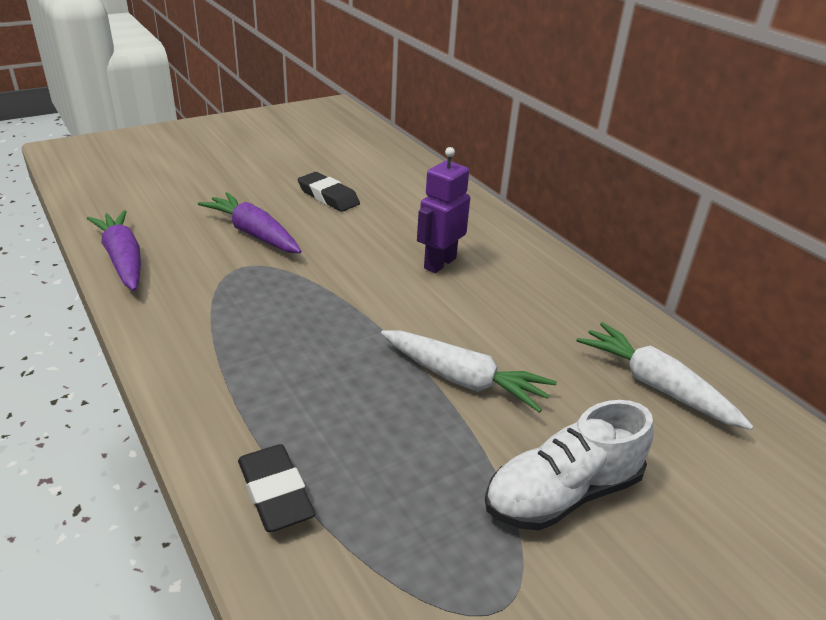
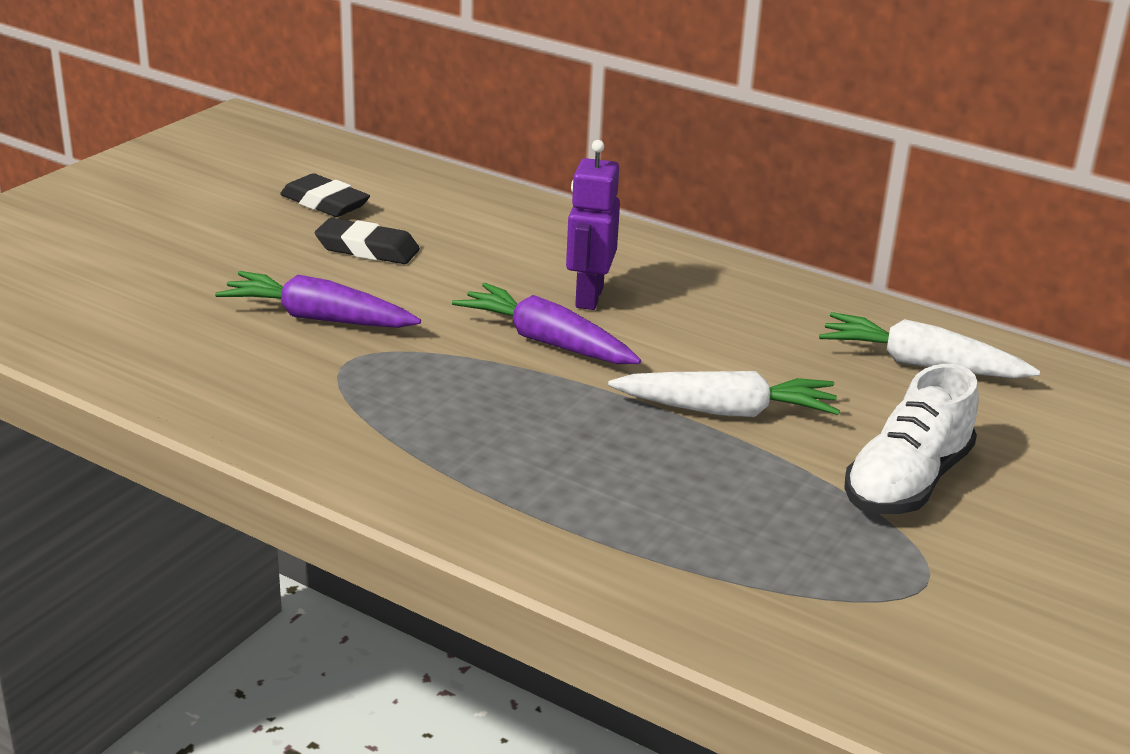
camera: 25 degrees left, 5 degrees down
(123, 259) = (176, 391): purple carrot -> purple carrot (547, 341)
(275, 493) = (634, 565): black eraser -> black eraser (325, 203)

